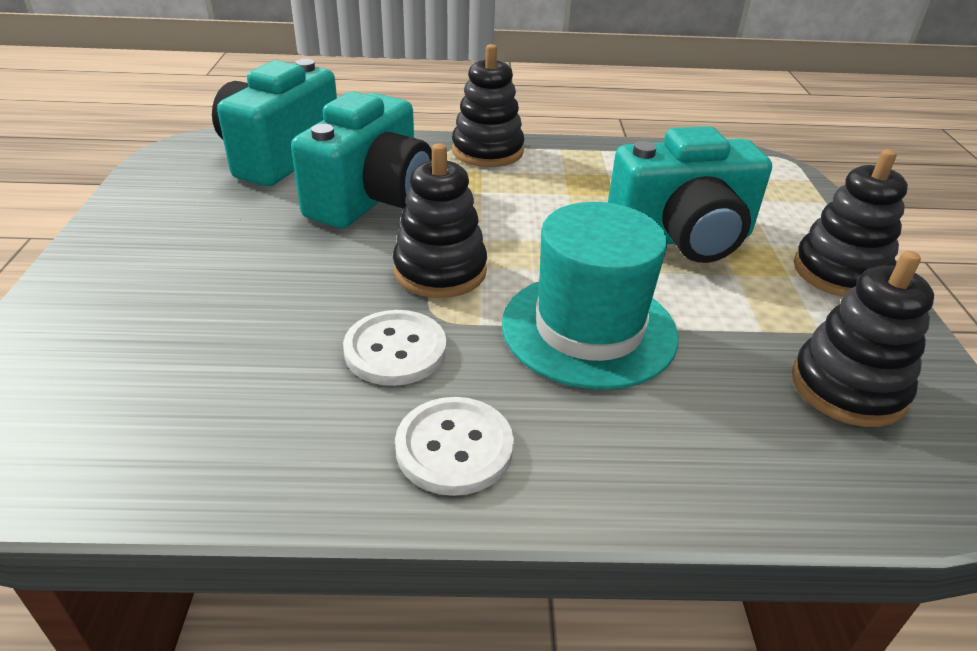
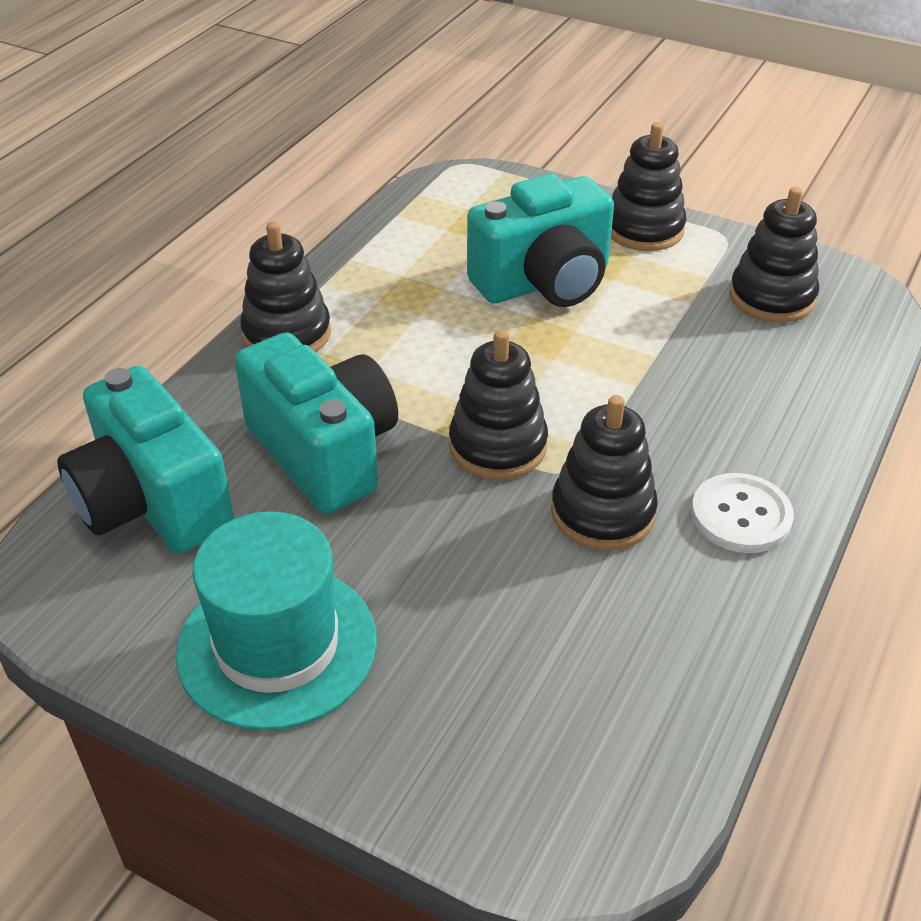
camera: 60 degrees left, 5 degrees up
(395, 350) = (602, 512): white button -> black stacking toy
(588, 329) = (638, 389): turquoise hat -> turquoise hat (277, 645)
(682, 238) = (544, 283): turquoise camera -> turquoise camera turned 45 degrees clockwise

